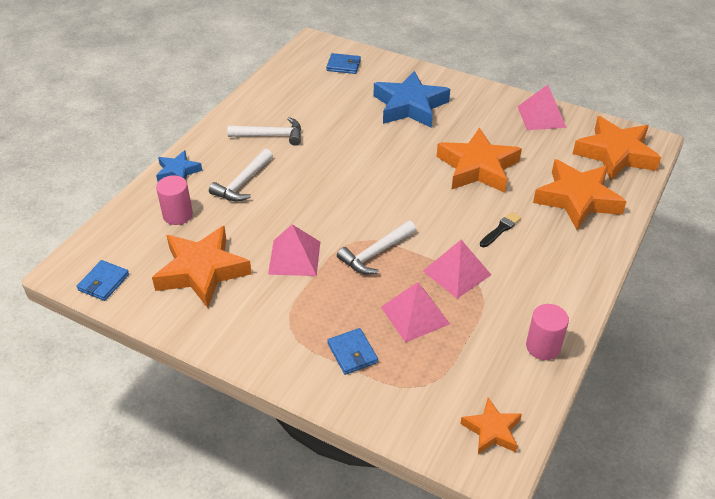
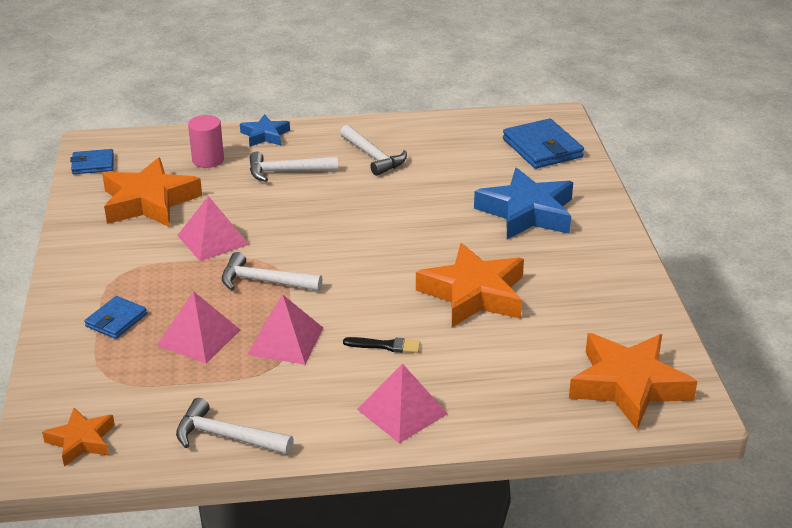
camera: 55 degrees right, 10 degrees down
(343, 65) = (542, 148): blue wallet -> blue wallet, size x1.70
(541, 116) = (629, 305): pink pyramid -> pink pyramid (402, 411)
(543, 347) = (226, 437): pink cylinder -> white hammer
(577, 199) = (501, 383): orange star -> none

